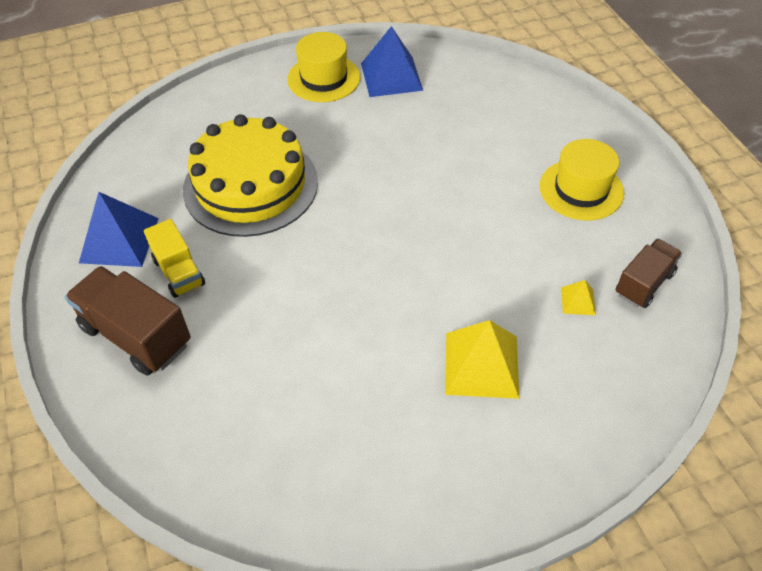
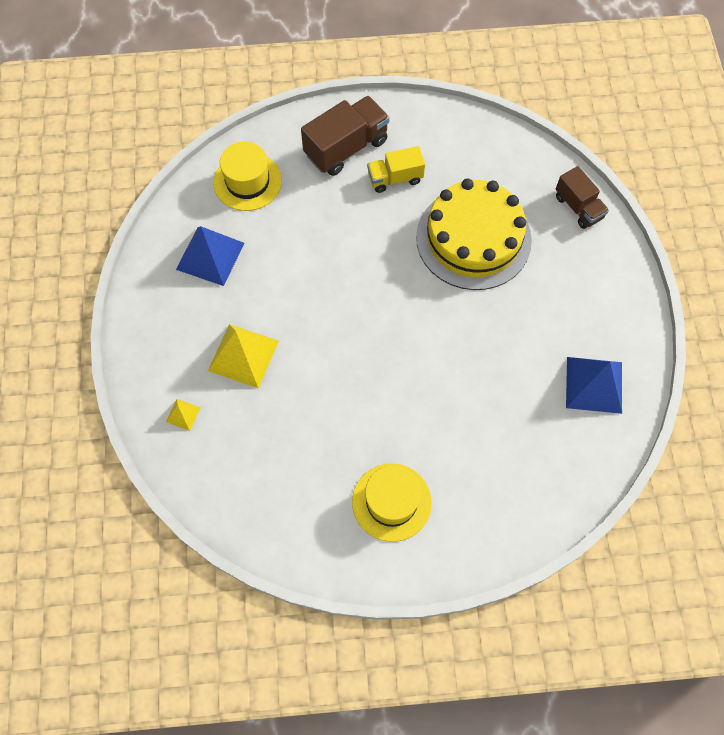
camera: 105 degrees right, 15 degrees up
(119, 240) = (439, 144): blue pyramid -> blue pyramid (210, 256)
(324, 78) = (604, 323): yellow hat -> yellow hat (247, 181)
(578, 301) = (274, 446): yellow pyramid -> yellow pyramid (183, 414)
(644, 283) = (272, 506): brown truck -> brown truck (578, 207)

